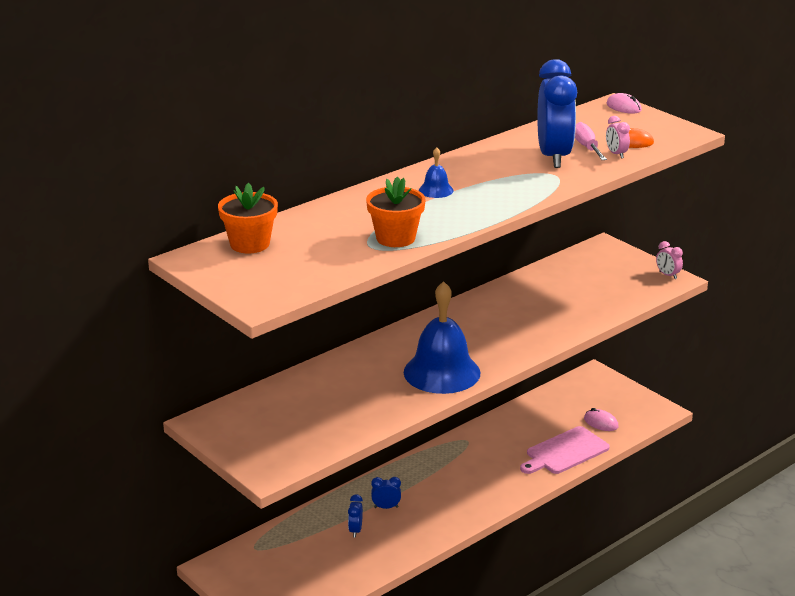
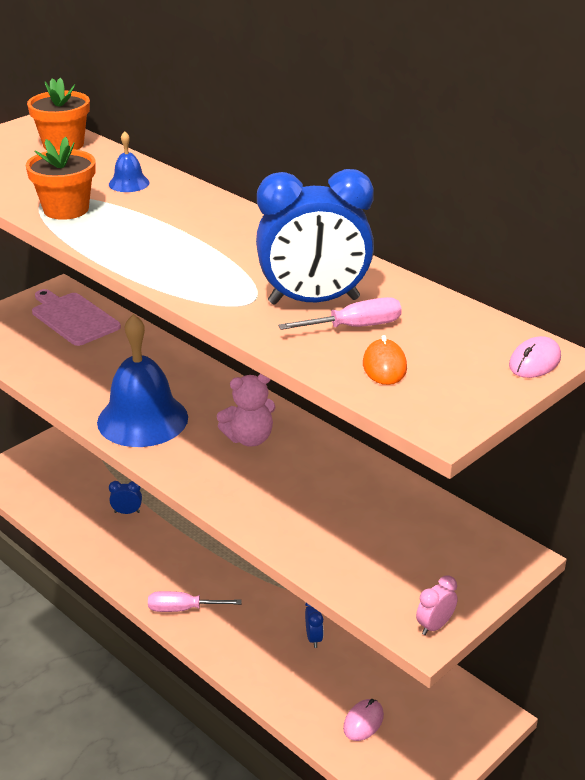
camera: 85 degrees right, 5 degrees up
(386, 507) = (166, 531): blue clock -> blue clock (313, 638)
(436, 190) = (196, 226): blue bell -> blue bell (129, 183)
(473, 327) = (249, 438): none -> pink teddy bear
(486, 499) = (182, 609): none -> pink screwdriver
(565, 452) = (287, 682): pink cutting board -> pink cutting board (73, 318)
(616, 154) = (334, 351): pink clock -> none

